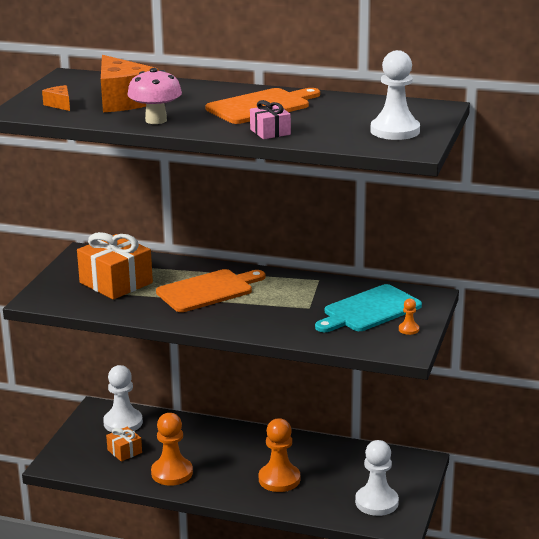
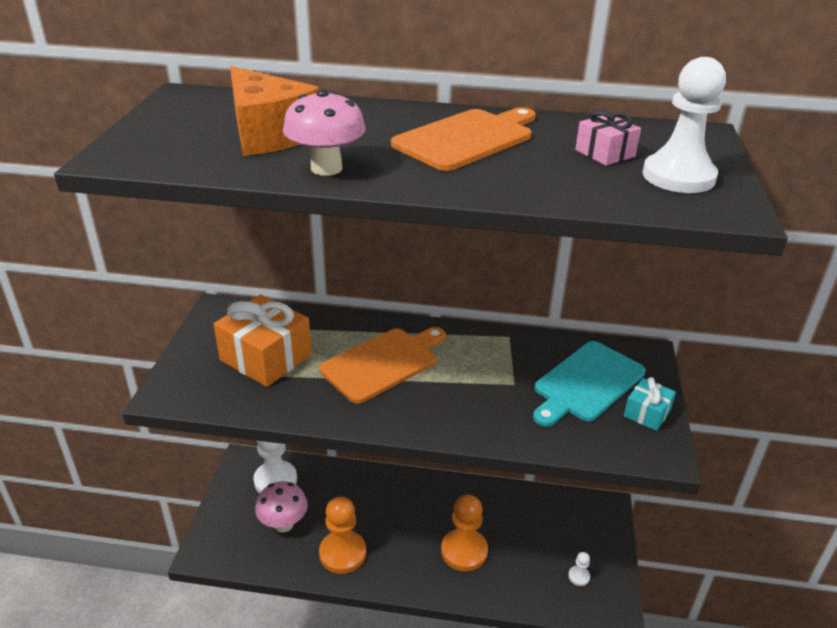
camera: 10 degrees left, 10 degrees up
(60, 105) = (176, 144): orange cheese -> none
(124, 451) = (283, 524): orange gift -> pink mushroom
(270, 132) = (504, 185): pink gift -> pink gift (605, 153)
(376, 502) = (579, 576): white pawn -> white pawn, size x0.45
(408, 329) = (647, 413): orange pawn -> turquoise gift

